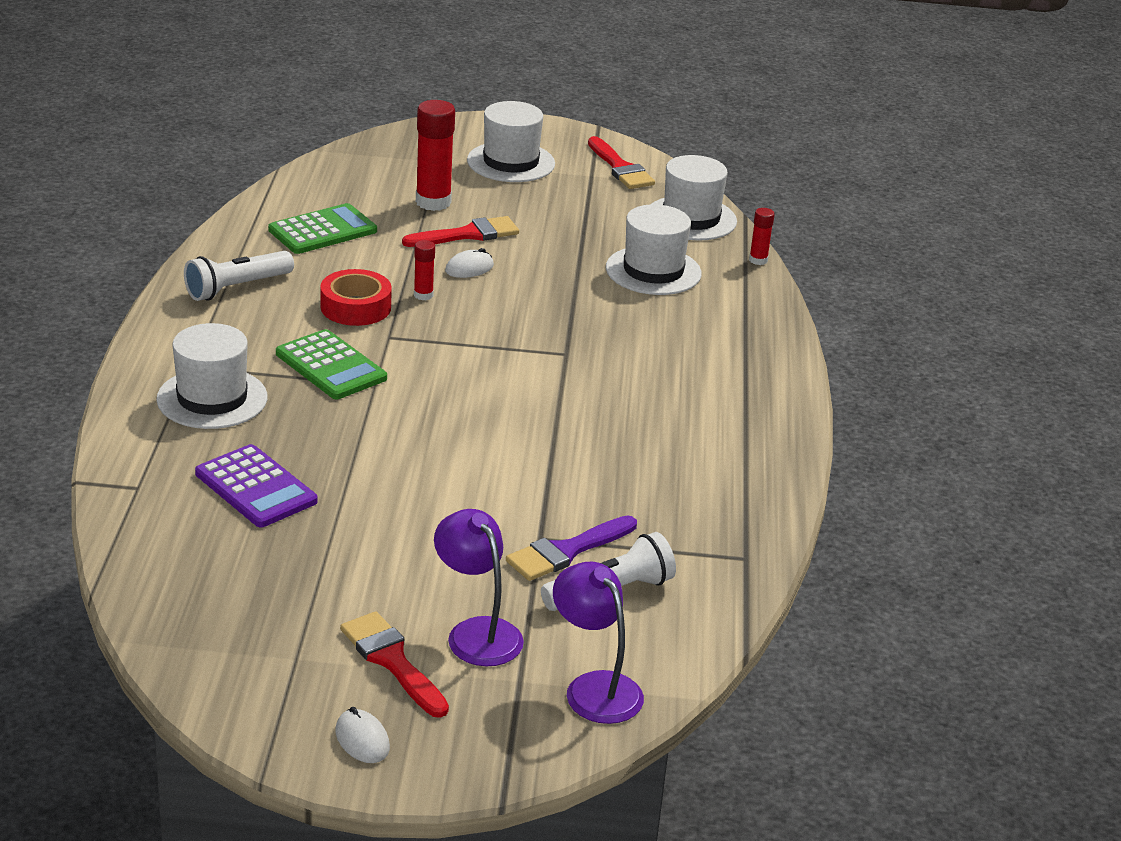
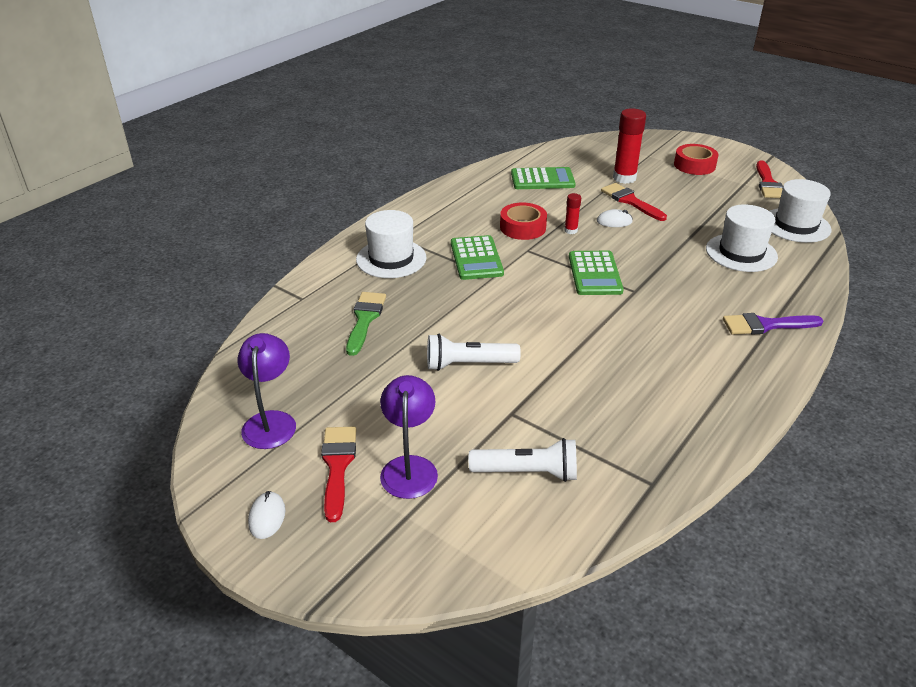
camera: 35 degrees right, 5 degrees up
(237, 288) = (464, 200): white flashlight -> white flashlight (468, 364)
(256, 487) = (365, 319): purple calculator -> green brush
(468, 234) = (630, 201): red brush -> red brush turned 135 degrees counterclockwise
(501, 345) = (594, 274): none -> green calculator
(511, 162) = (694, 165): white hat -> red tape
(566, 551) = (521, 430): purple brush -> purple brush (766, 325)
(594, 687) = (453, 545): purple lamp -> purple lamp (271, 421)
(758, 260) = (828, 264): red glue stick -> none

